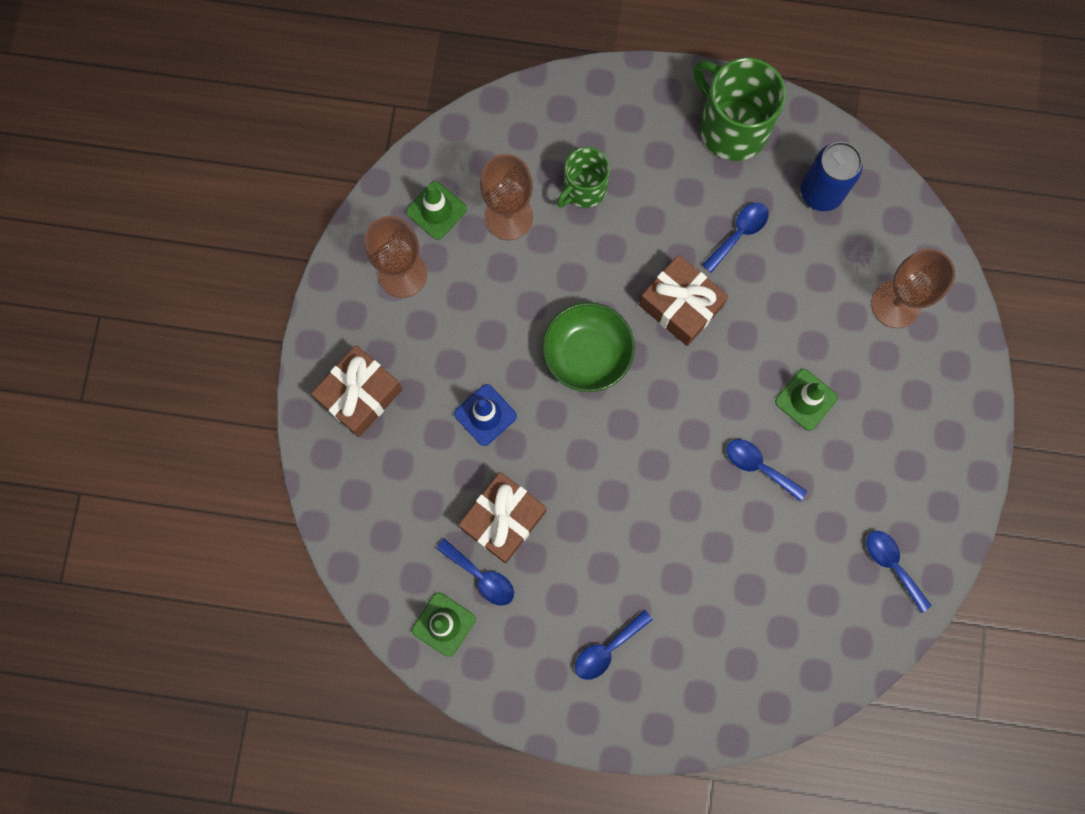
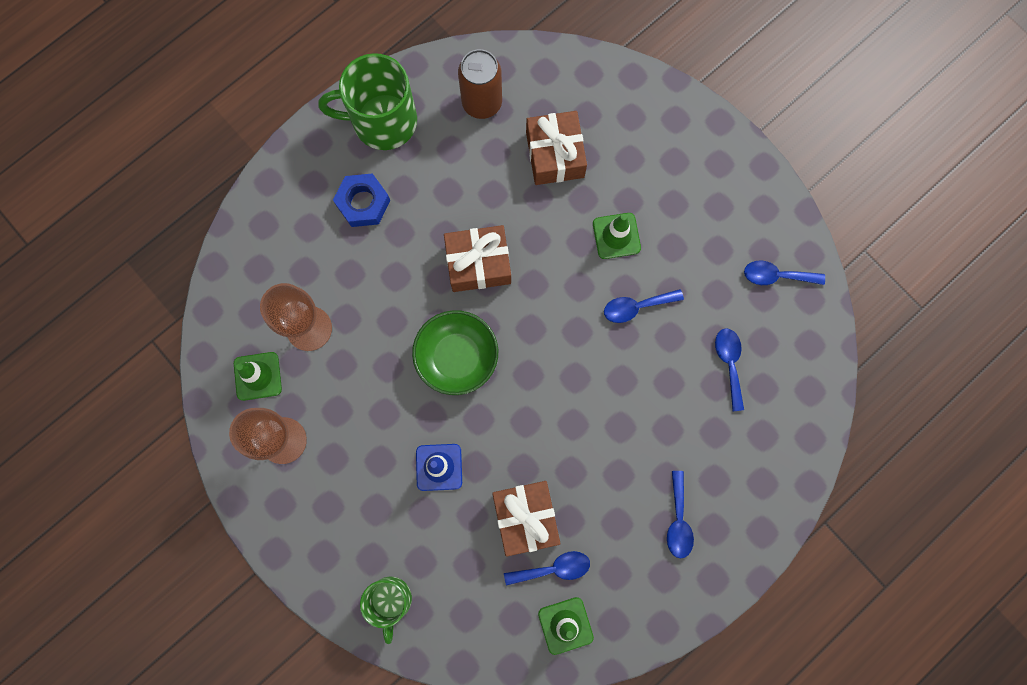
camera: 50 degrees left, 0 degrees up
(360, 395) = (345, 547): brown gift -> brown gift (555, 155)
(583, 189) = (336, 259): green mug -> green mug (390, 600)
(649, 170) = (363, 203): none -> blue nut
(739, 233) = (462, 181): blue spoon -> blue spoon (729, 363)
(821, 192) = (482, 103): blue can -> brown can
(895, 304) = (601, 121): brown goblet -> none

